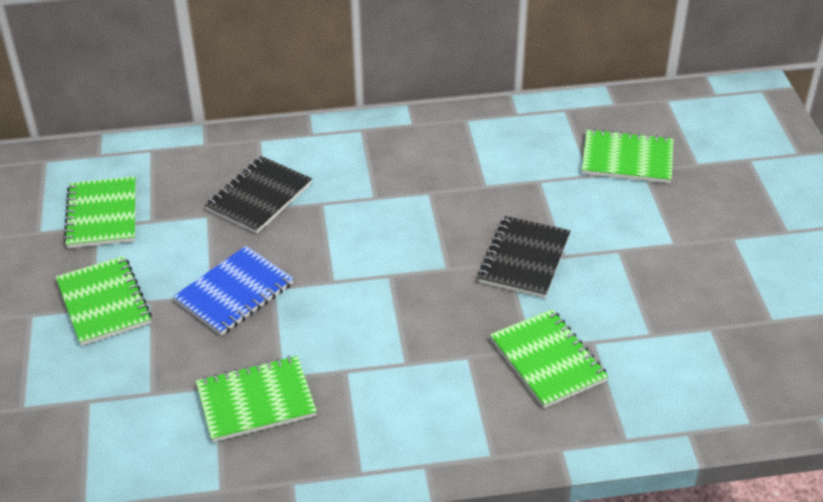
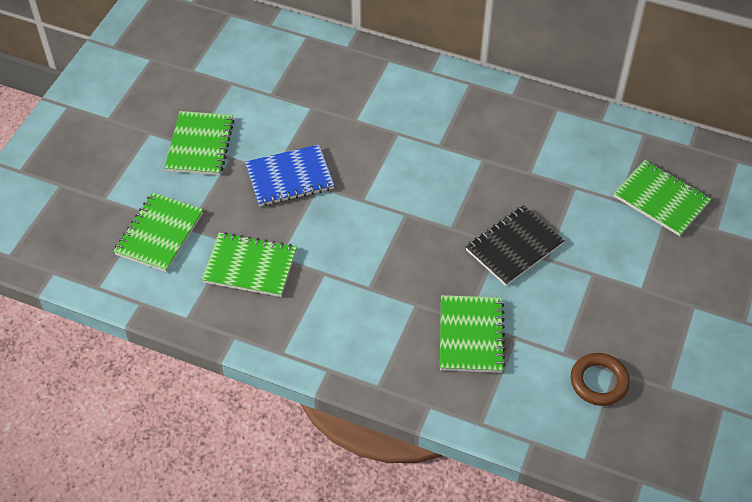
camera: 30 degrees right, 10 degrees up
(102, 215) = (241, 75): green notebook -> green notebook (159, 234)
(259, 197) = (357, 108): black notebook -> none
(704, 345) = (599, 382): none -> brown ring

